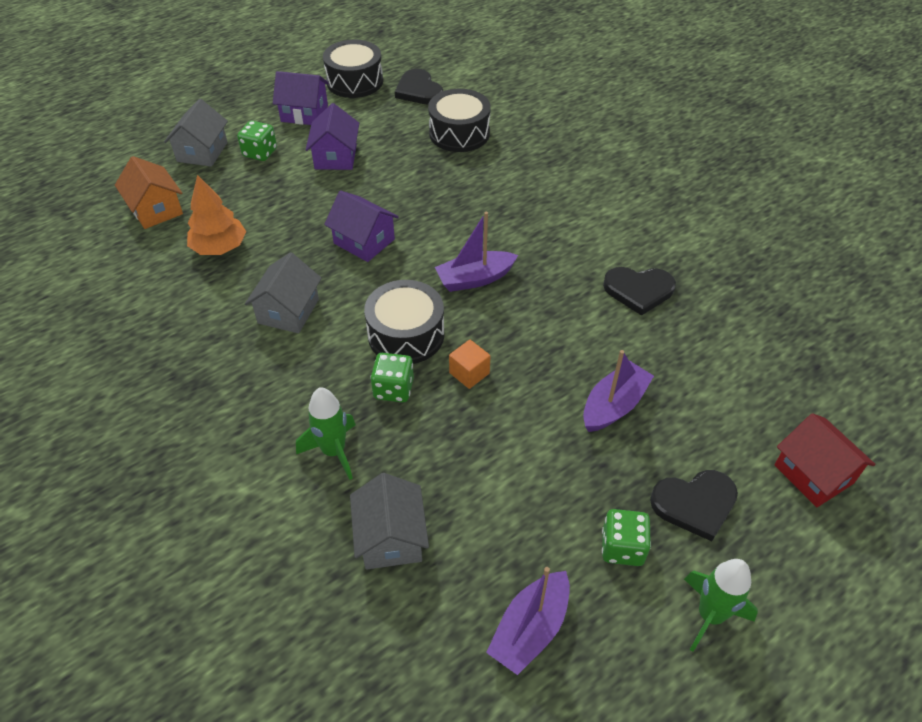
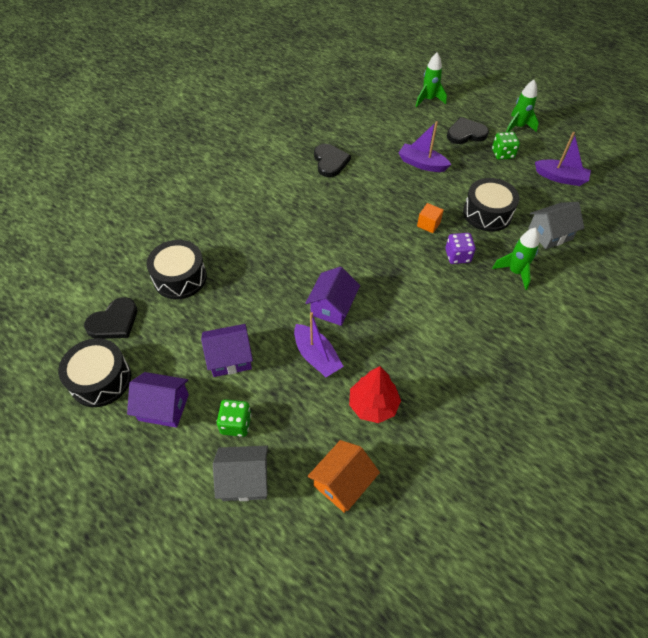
camera: 105 degrees left, 5 degrees up
(220, 247) = (373, 405): orange tree -> red tree
(288, 311) = (420, 331): grey house -> none
(304, 113) = (164, 407): purple house -> purple house turned 75 degrees counterclockwise
(393, 389) = (457, 256): green dice -> purple dice
(406, 335) = (412, 260): black drum -> black drum (487, 213)
(475, 279) = (348, 236): purple boat -> purple boat (316, 356)
(695, 504) = (466, 133): black heart -> black heart turned 75 degrees counterclockwise
(813, 474) = (428, 100): red house -> green rocket

